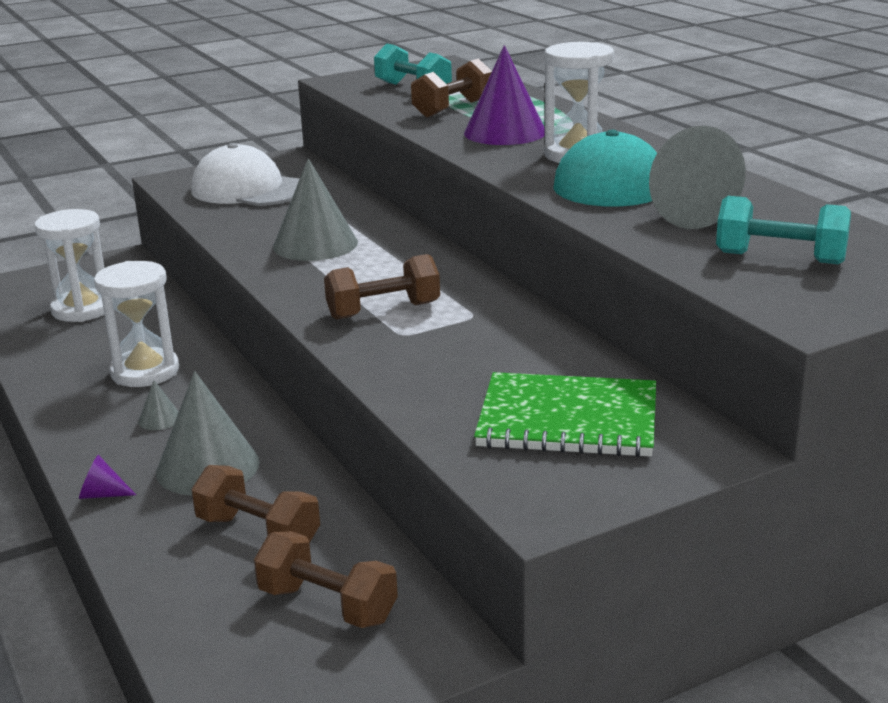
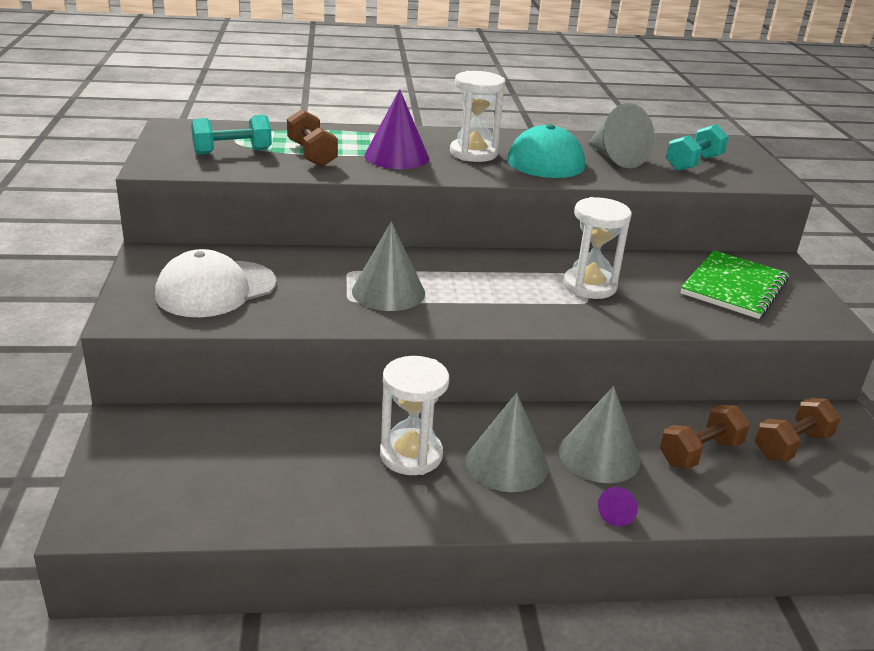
camera: 70 degrees left, 5 degrees up
(82, 309) = (232, 468): white hourglass -> white hourglass (589, 286)
(159, 419) = (507, 463): grey cone -> grey cone, size x2.25
(383, 311) = (543, 298): brown dumbbell -> none

